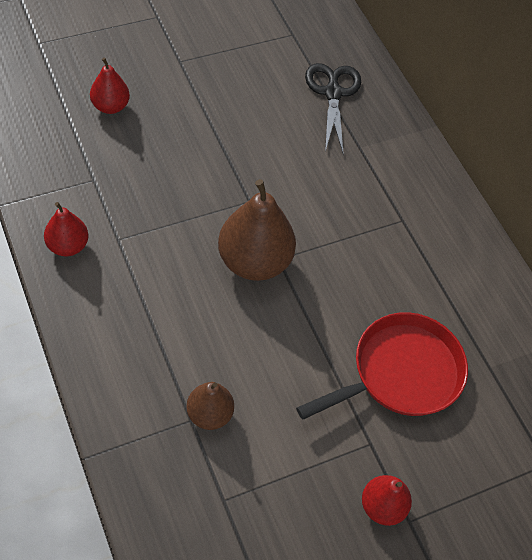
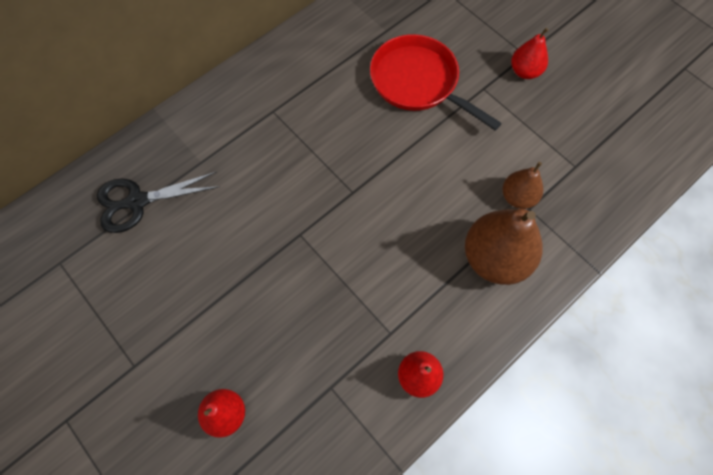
camera: 100 degrees left, 10 degrees up
(254, 261) = (364, 210): brown pear -> brown pear (495, 258)

